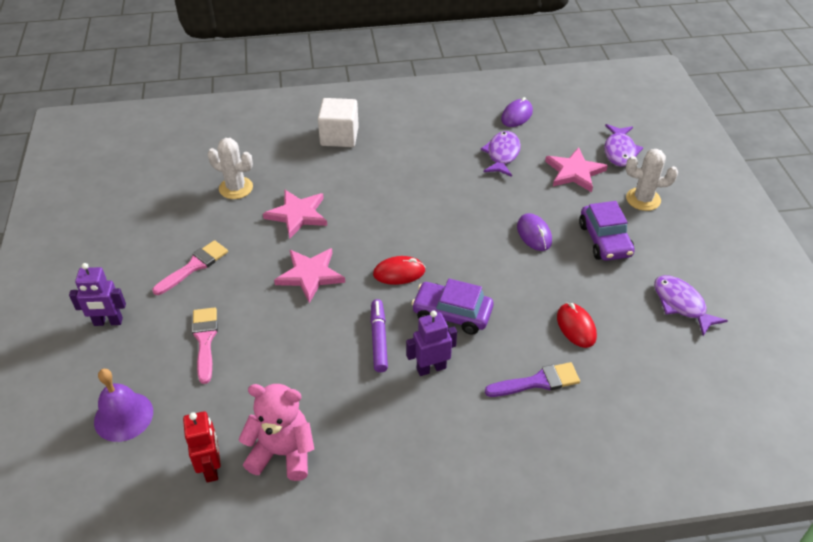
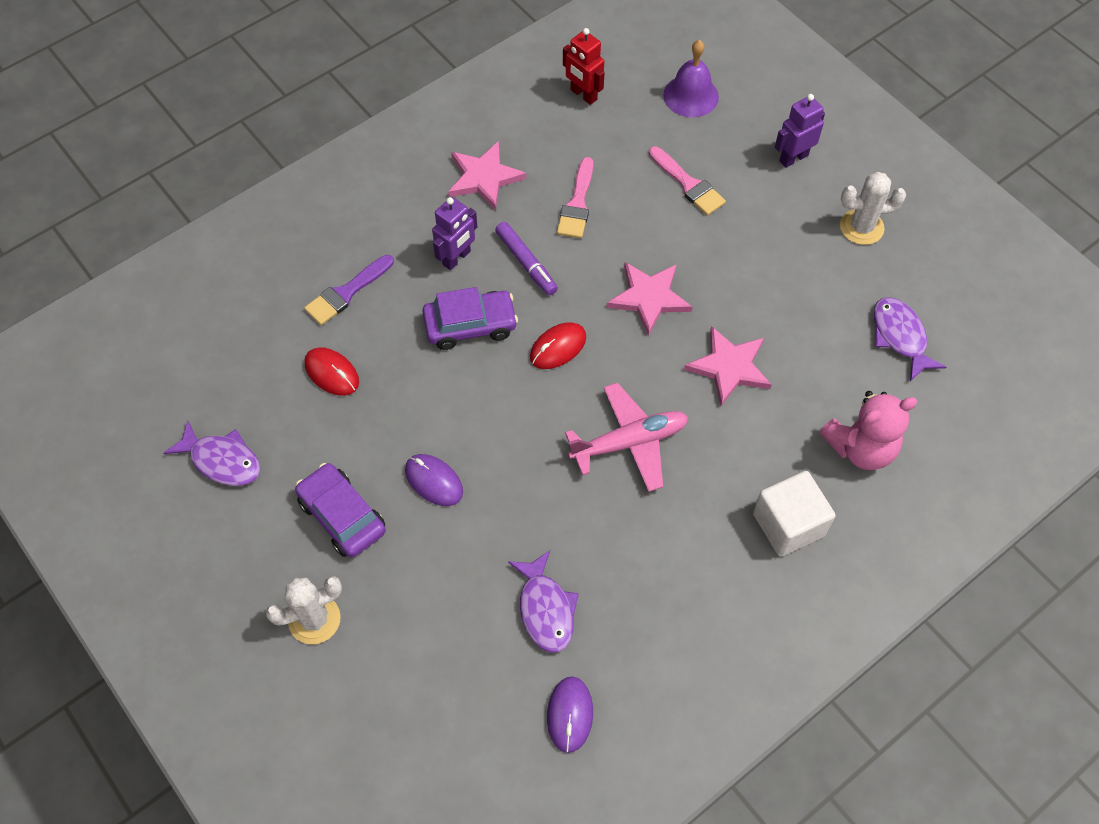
camera: 150 degrees right, 15 degrees up
(194, 266) = (776, 249): pink brush -> pink brush (577, 204)
(236, 188) = (834, 368): white cactus -> white cactus (861, 227)
(282, 453) = (535, 130): pink teddy bear -> pink teddy bear (860, 448)
(395, 204) = (629, 442): none -> pink plane
(574, 172) = (428, 626): pink star -> pink star (484, 178)
(619, 151) = (379, 711): purple fish -> purple fish (900, 337)

